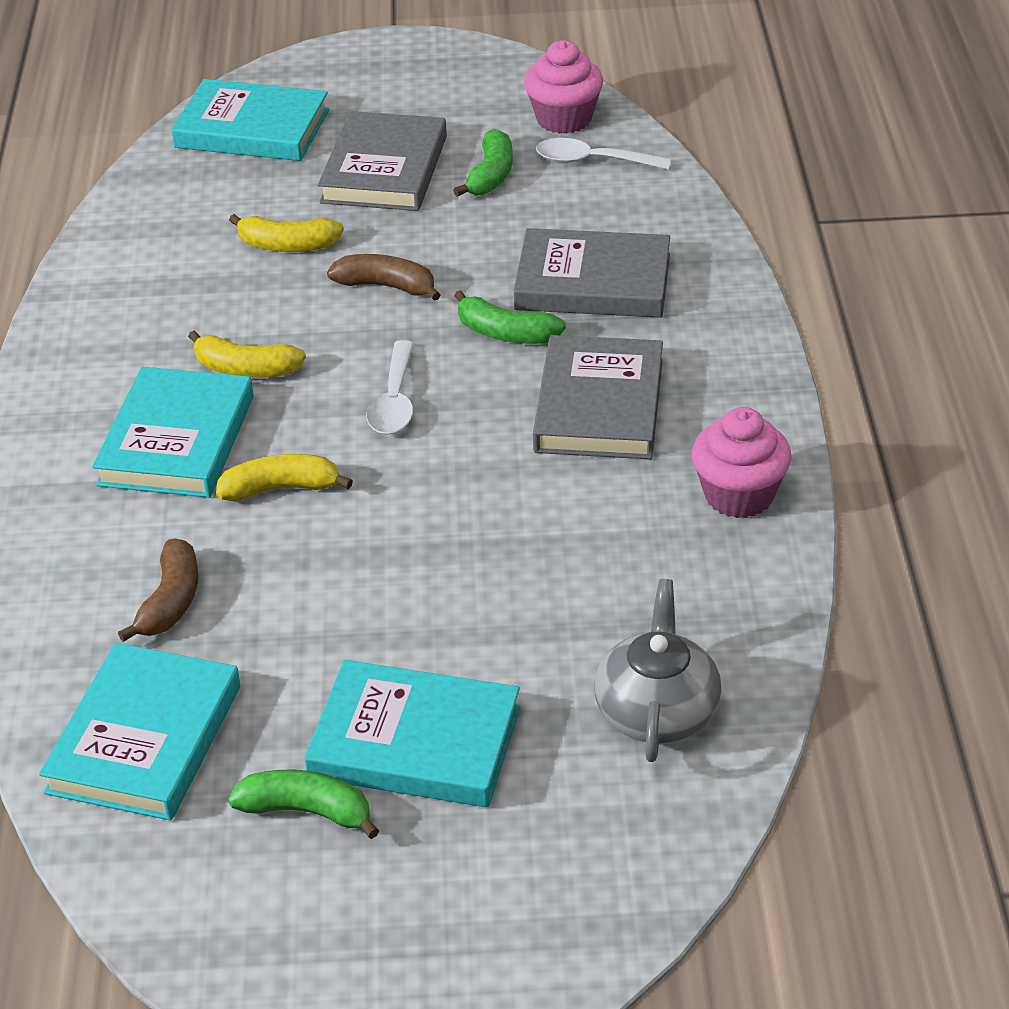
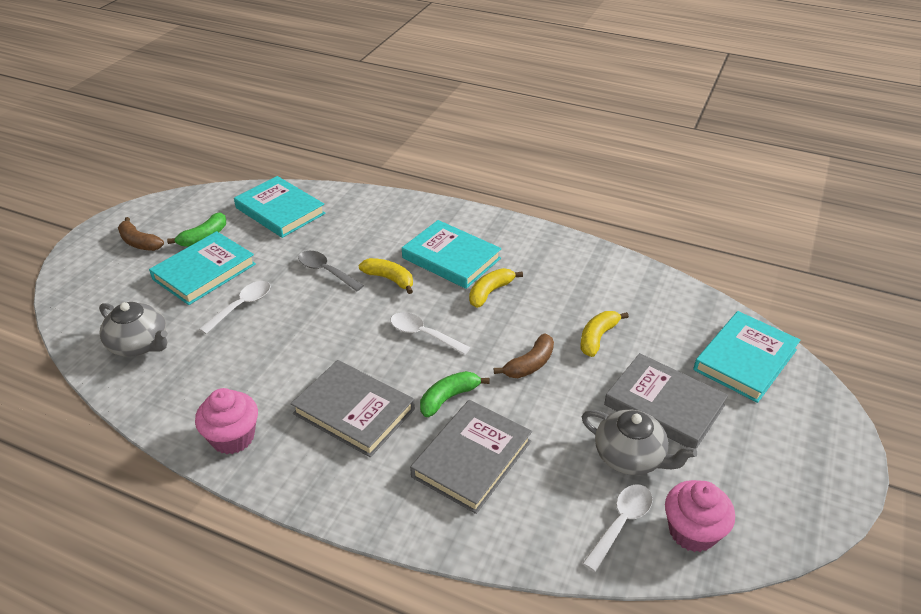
camera: 115 degrees right, 0 degrees up
(170, 601) = (347, 232): brown banana -> brown banana (139, 242)
(281, 489) = (389, 279): yellow banana -> yellow banana turned 75 degrees counterclockwise
(308, 575) = (326, 271): none -> grey spoon
(472, 635) = (242, 306): none -> white spoon
(491, 175) = (630, 456): green banana -> grey teapot

